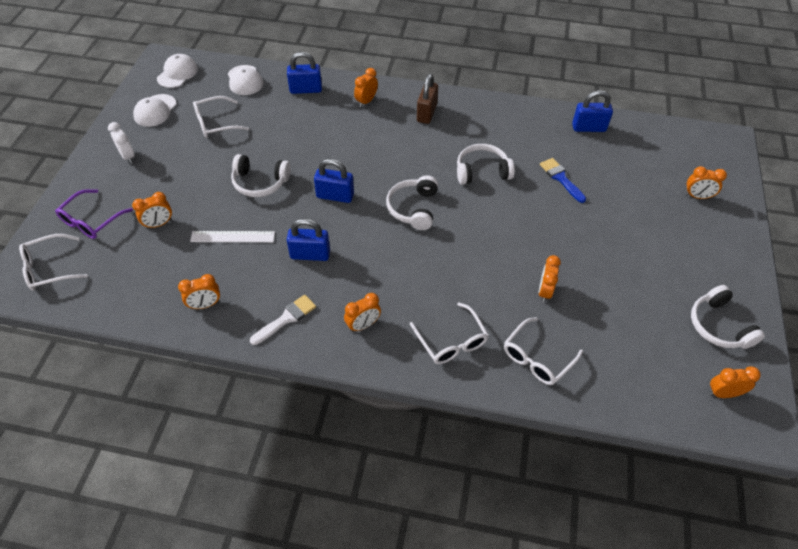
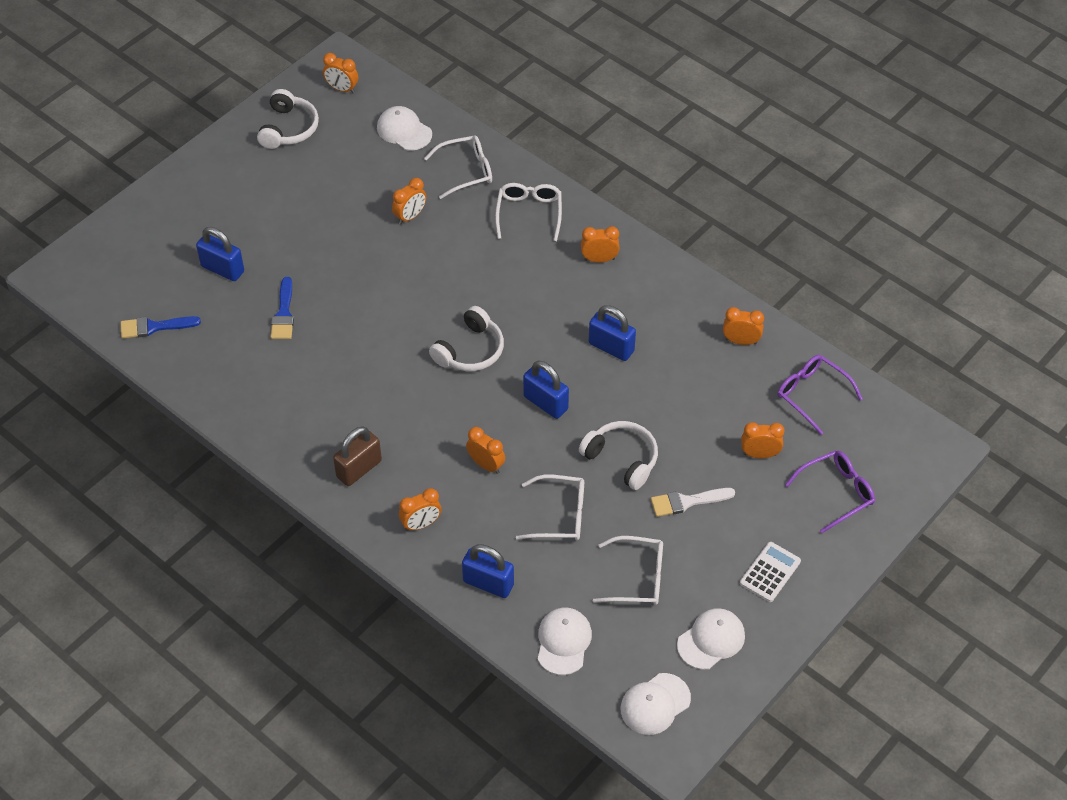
camera: 150 degrees left, 0 degrees up
(49, 268) = (894, 451): white glasses -> white glasses (560, 515)
(128, 156) = (770, 572): white clock -> white calculator
(129, 285) = (812, 394): none -> purple glasses
(232, 236) = (683, 403): white ruler -> none
(286, 318) = (668, 295): white brush -> white brush (687, 502)
(482, 171) = (361, 360): white headphones -> none
(588, 128) = (187, 359): blue padlock -> blue padlock (222, 269)
(626, 374) = (404, 131): none -> white cap
(630, 137) = (154, 327): none -> blue brush
(697, 196) = (167, 233): orange clock -> orange clock (486, 465)

